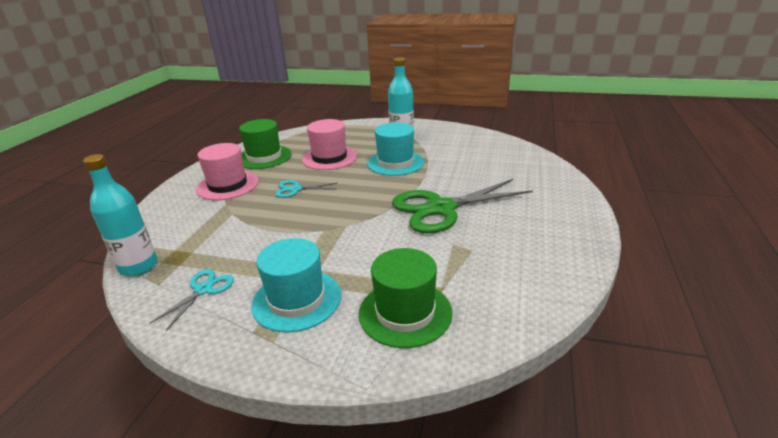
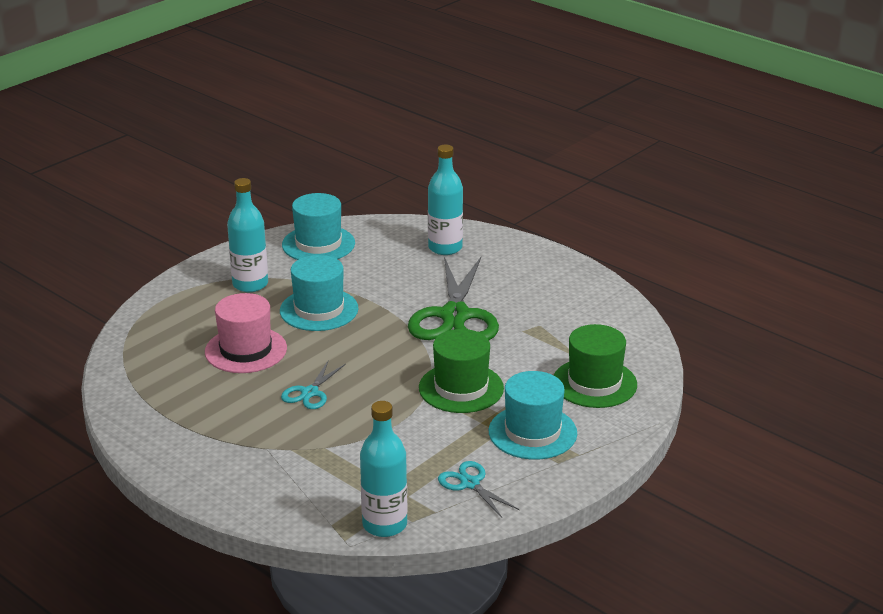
camera: 65 degrees left, 0 degrees up
(228, 185) = (237, 442): pink hat -> none
(264, 157) = (176, 399): green hat -> green hat (461, 388)
(471, 140) = (318, 244): none -> turquoise hat
(528, 177) = (445, 248): none -> turquoise bottle

